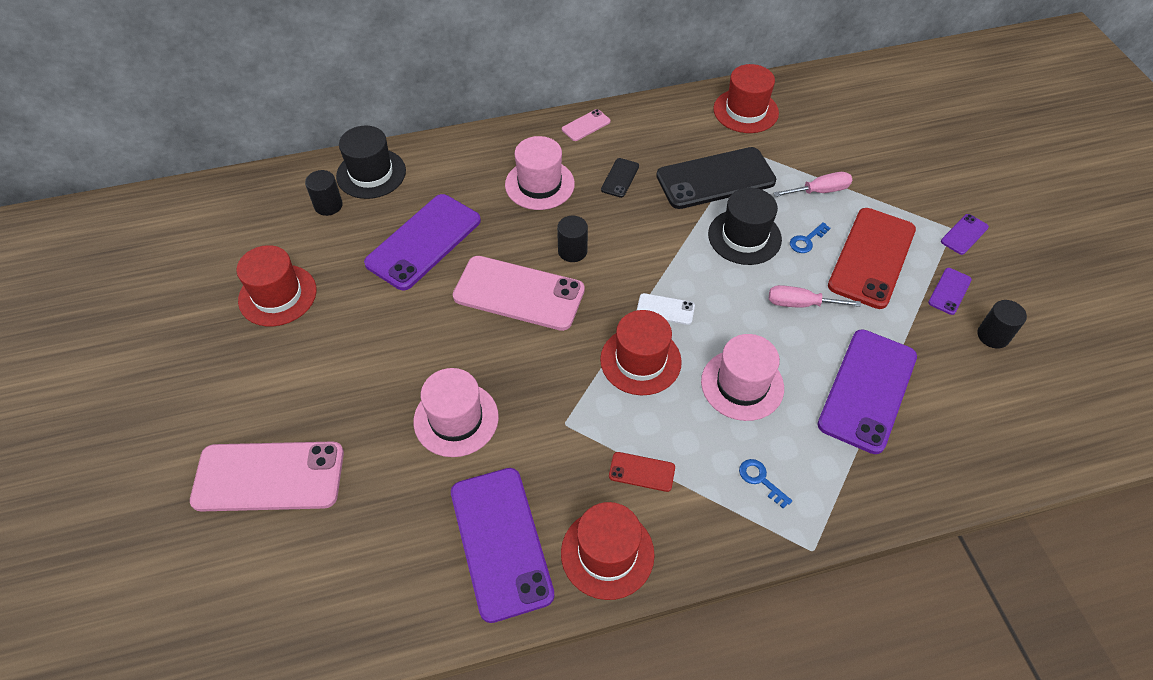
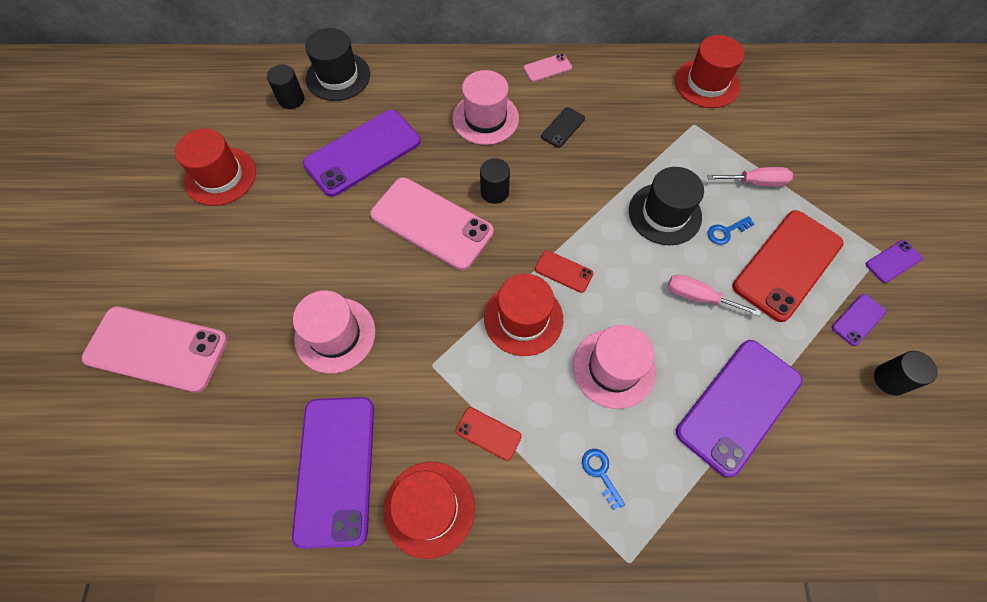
camera: 15 degrees right, 10 degrees up
(665, 309) = (563, 271): white phone -> red phone
(715, 178) = (655, 147): black phone -> none

